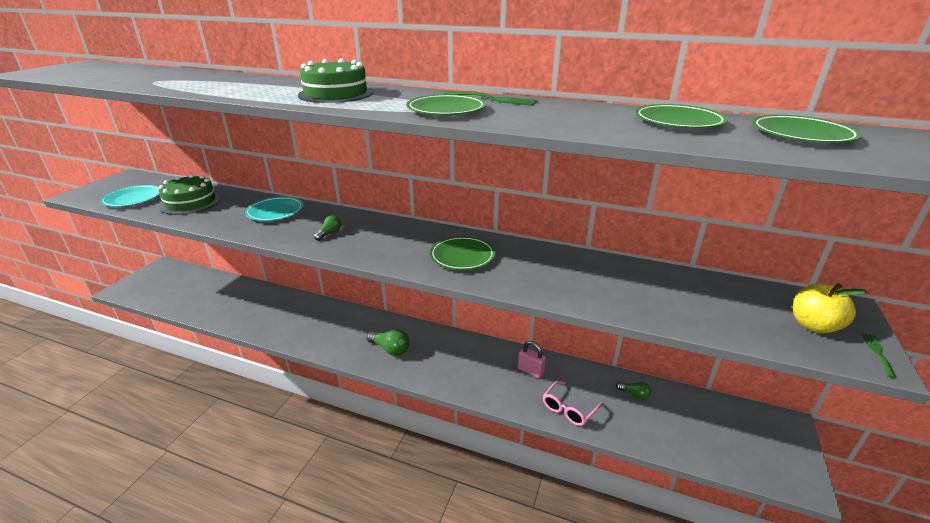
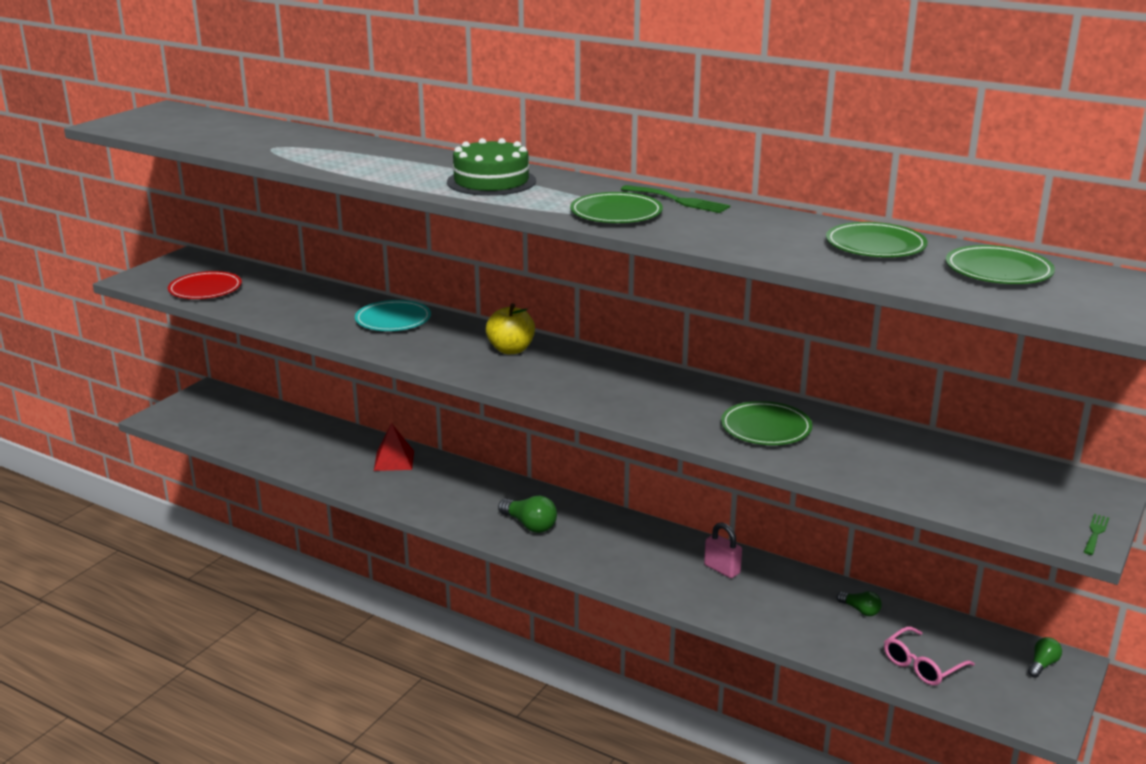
camera: 10 degrees right, 5 degrees down
(133, 199) = (205, 289): turquoise plate -> red plate
(190, 202) = (281, 299): green cake -> none
(291, 307) = (394, 460): none -> red pyramid
(329, 233) = (464, 353): green light bulb -> green light bulb (1042, 665)
(462, 256) = (631, 393): green plate -> green plate (766, 428)
(569, 409) = (761, 615): pink glasses -> pink glasses (922, 665)
(813, 325) = (1040, 502): yellow apple -> yellow apple (511, 350)

